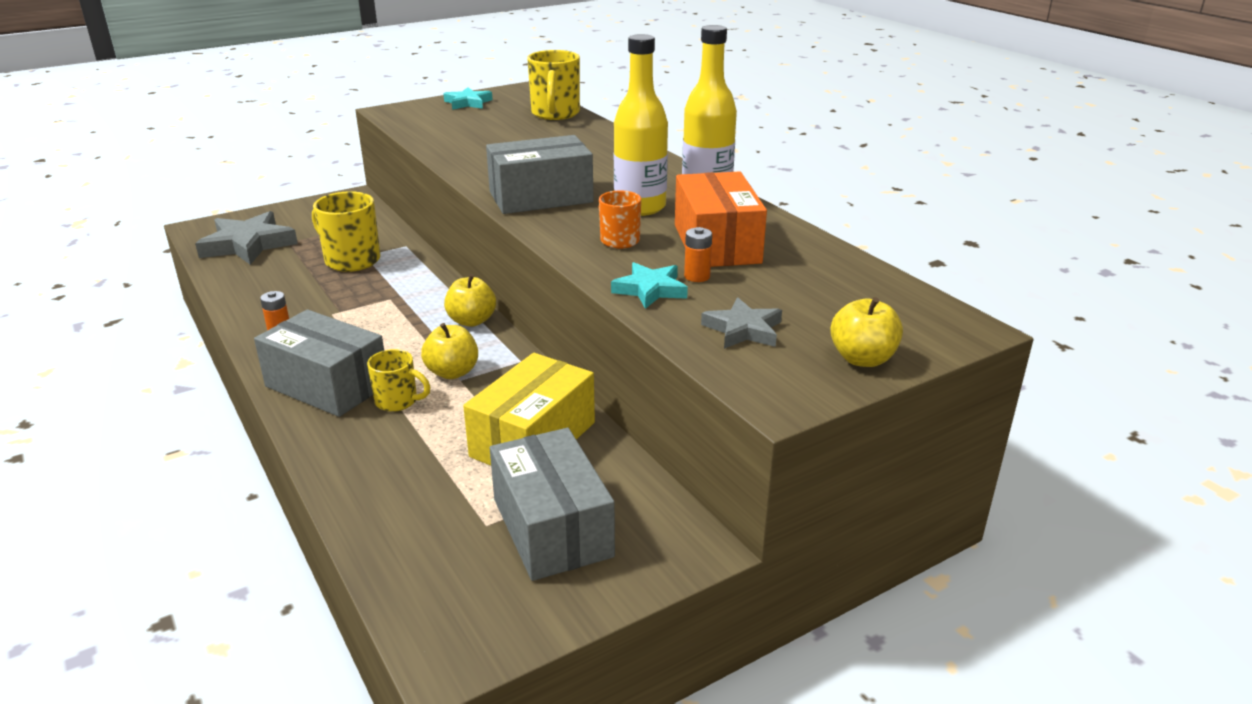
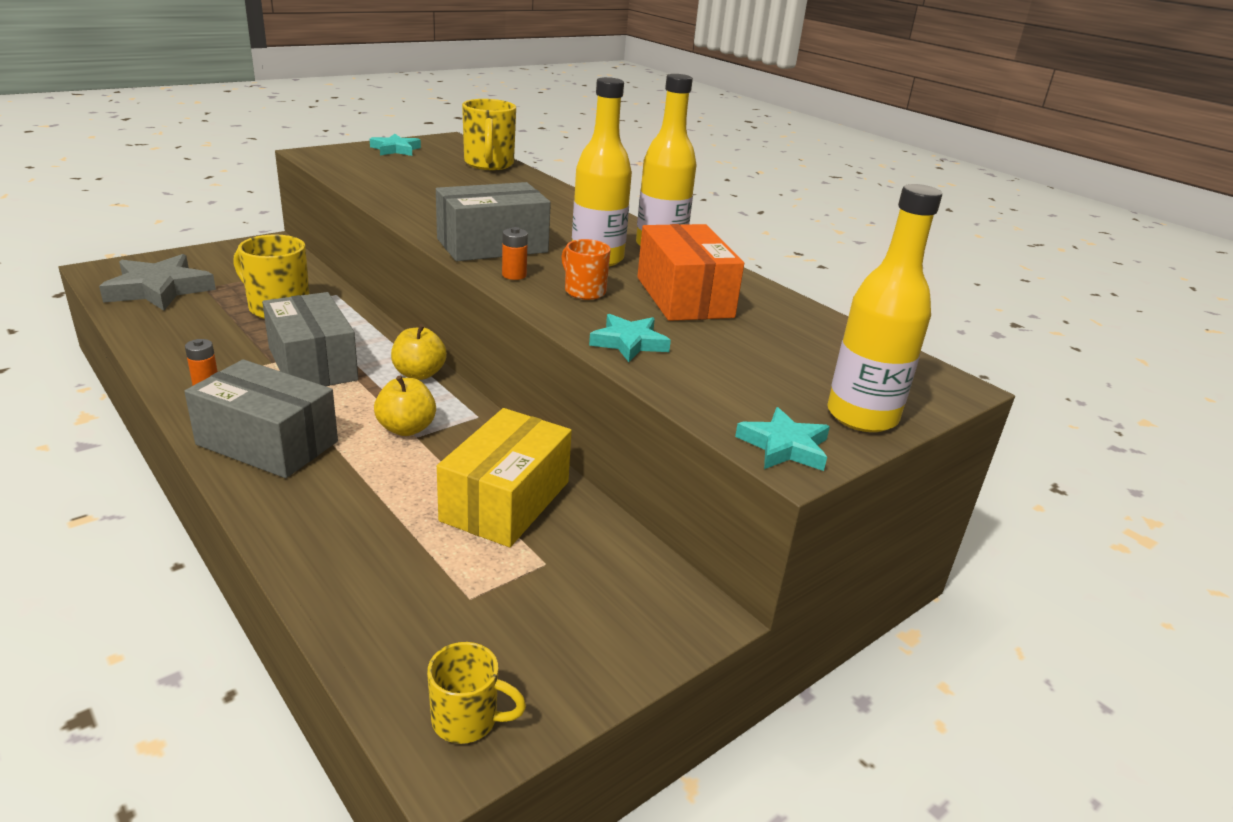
camera: 10 degrees left, 0 degrees up
(398, 401) = (350, 460): yellow mug -> yellow mug (467, 720)
(552, 527) = (543, 598): grey box -> grey box (313, 364)
(697, 276) = (673, 330): orange battery -> orange battery (514, 275)
(743, 330) = (735, 385): grey star -> none
(775, 388) = (784, 446): none -> turquoise star
(862, 359) = (862, 416): yellow apple -> yellow bottle

